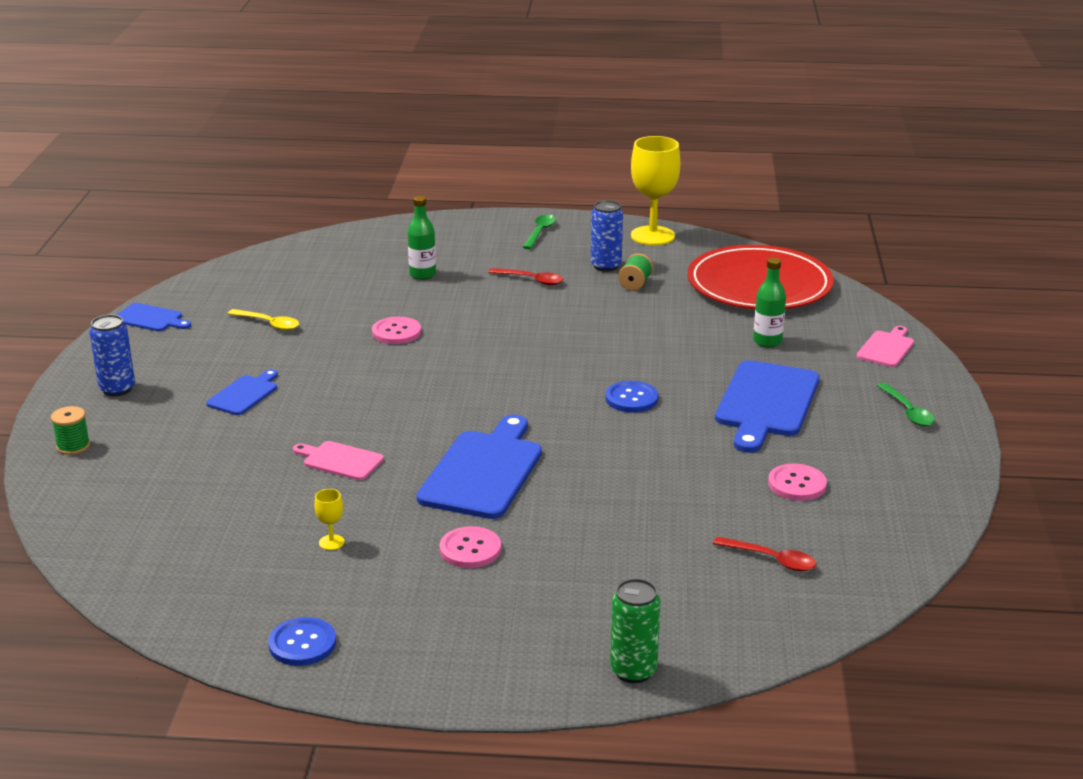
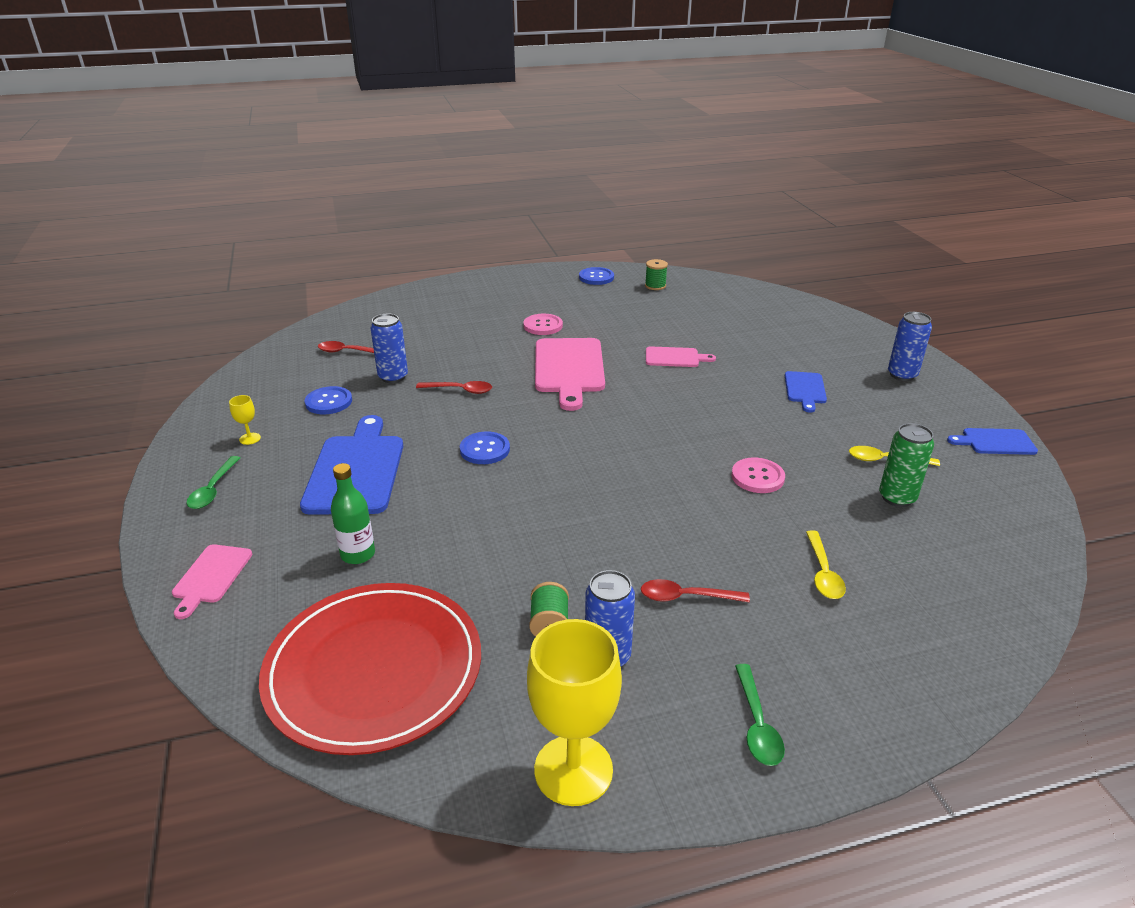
camera: 160 degrees right, 5 degrees up
(73, 446) = (859, 334): green spool -> green spool (655, 286)
(331, 542) = (628, 315): yellow goblet -> yellow goblet (250, 438)
(422, 274) = (823, 573): green bottle -> yellow spoon
(484, 471) = (569, 369): blue cutting board -> pink cutting board
(633, 469) = (460, 390): none -> red spoon
(633, 671) = (421, 293): green can -> green can (897, 497)
(712, 504) = (393, 377): none -> blue can
(797, 484) = (328, 402): pink button -> blue button
(908, 411) = (213, 489): green spoon -> green spoon turned 135 degrees counterclockwise

